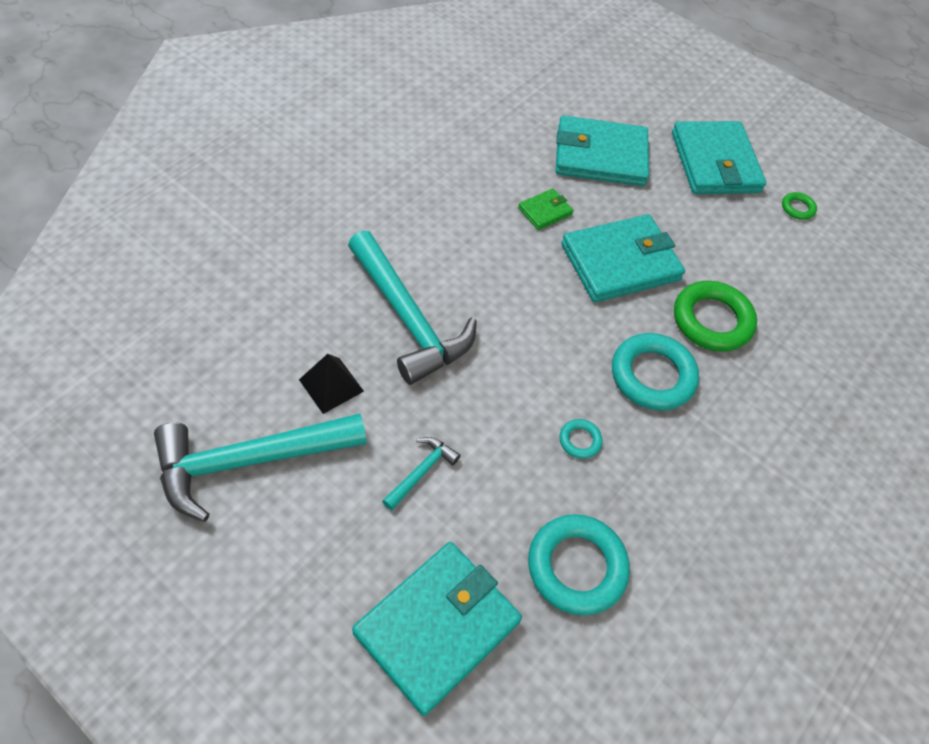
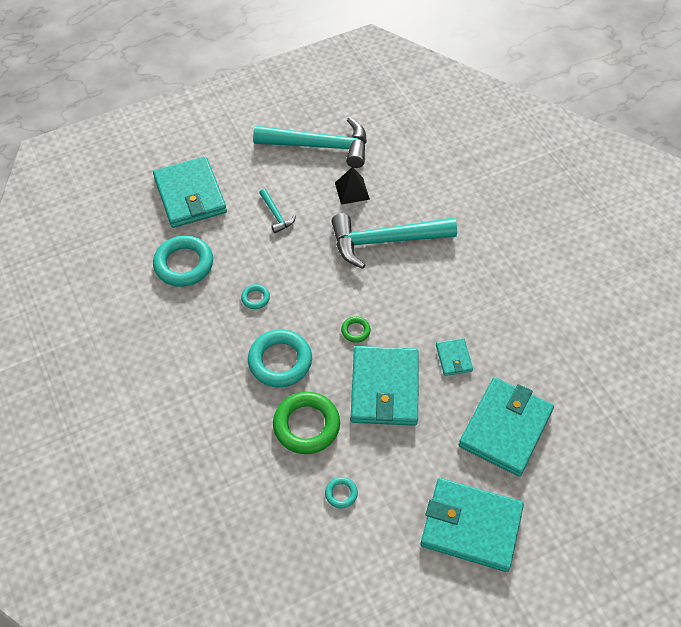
camera: 120 degrees right, 0 degrees up
(249, 461) = (320, 146): turquoise hammer -> turquoise hammer turned 90 degrees clockwise
(545, 211) = (453, 358): green wallet -> turquoise wallet
(760, 266) = (341, 493): none -> turquoise ring
(797, 208) = (392, 570): green ring -> green ring (355, 331)

